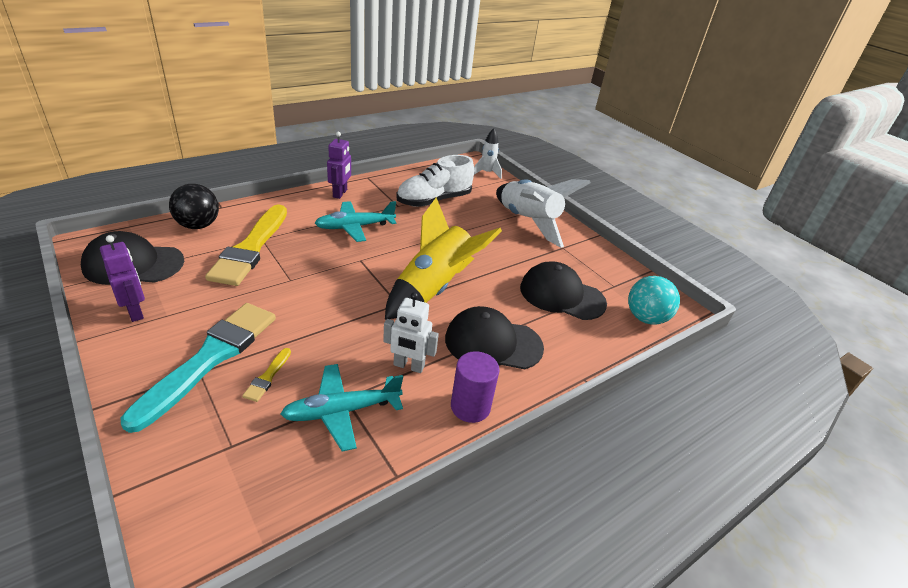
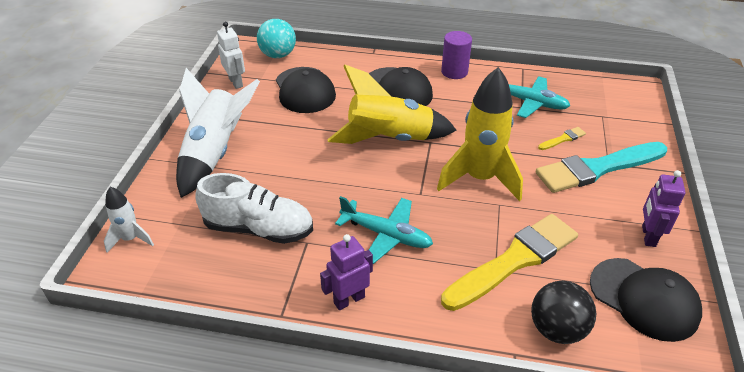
camera: 130 degrees left, 5 degrees up
(323, 292) = (480, 179): none -> yellow rocket
(408, 366) = (467, 103): white robot -> white robot (236, 82)

